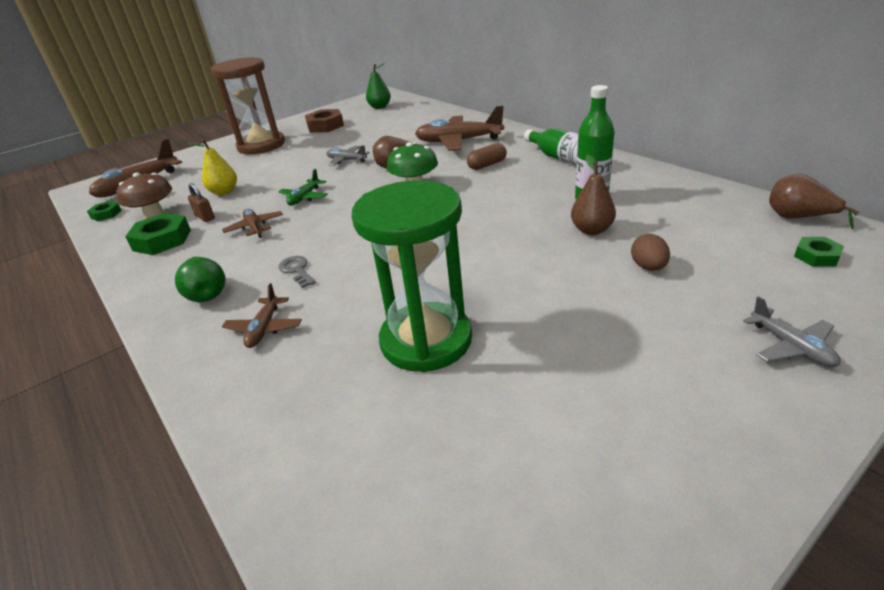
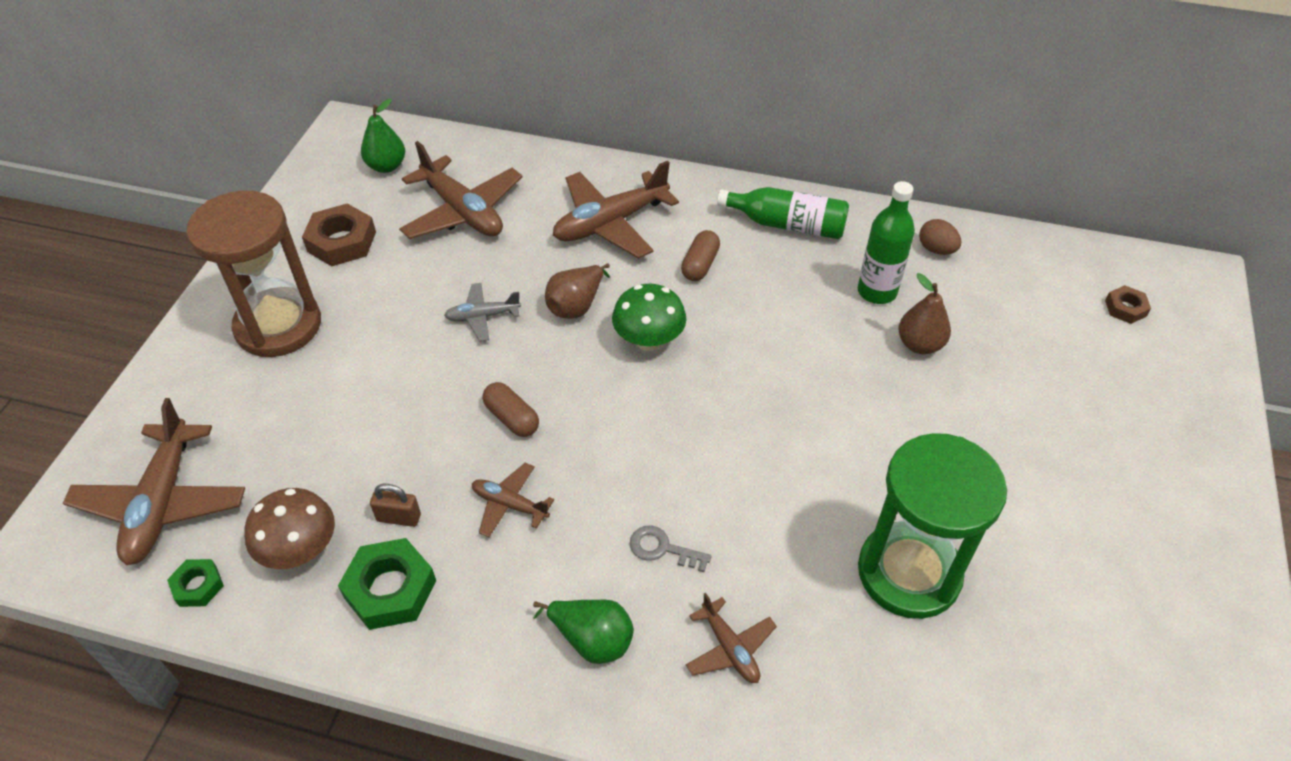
camera: 40 degrees left, 15 degrees up
(224, 192) = (359, 455): yellow pear -> none
(304, 197) = (512, 418): green plane -> brown capsule
(391, 125) = (462, 211): none -> brown plane
(648, 267) = (1012, 380): brown egg -> brown egg (936, 249)
(791, 346) = (1178, 431): grey plane -> none
(798, 218) = (1078, 256): brown pear -> none
(816, 256) = (1125, 308): green nut -> brown nut

